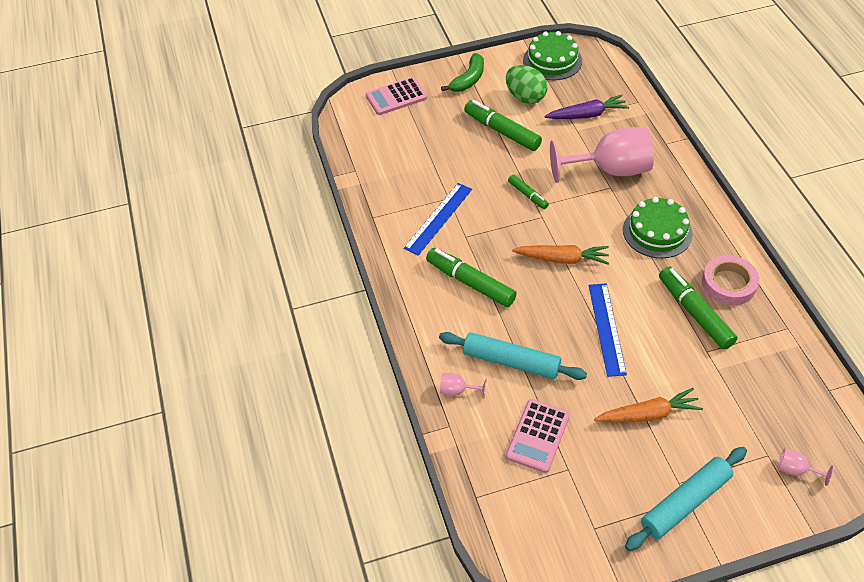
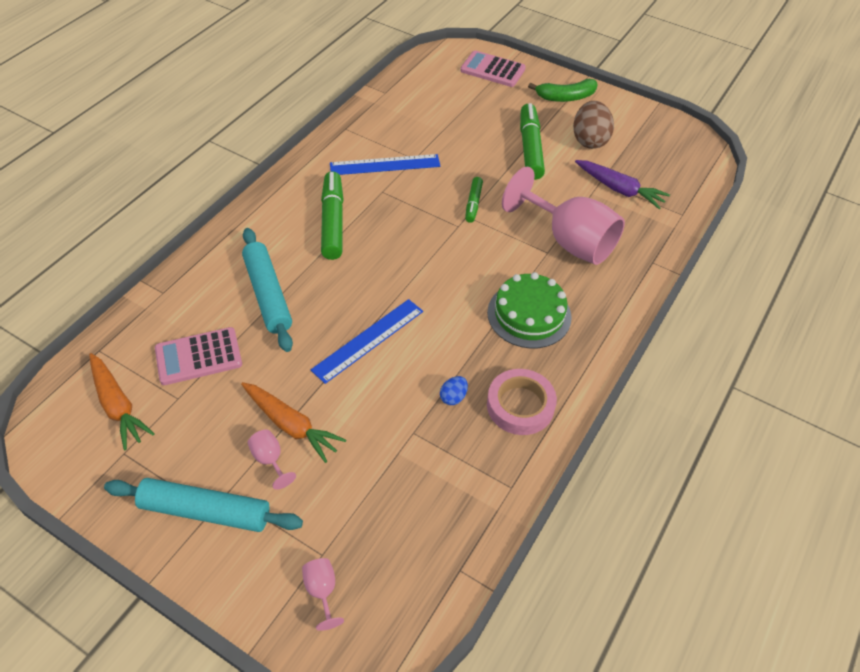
camera: 45 degrees right, 0 degrees up
(457, 391) = (205, 277): pink goblet -> pink goblet (270, 460)
(525, 97) = (589, 140): green egg -> brown egg
(552, 60) = (657, 132): green cake -> none
(562, 259) = (421, 265): orange carrot -> orange carrot (118, 406)
(694, 313) = (453, 397): green marker -> blue egg

